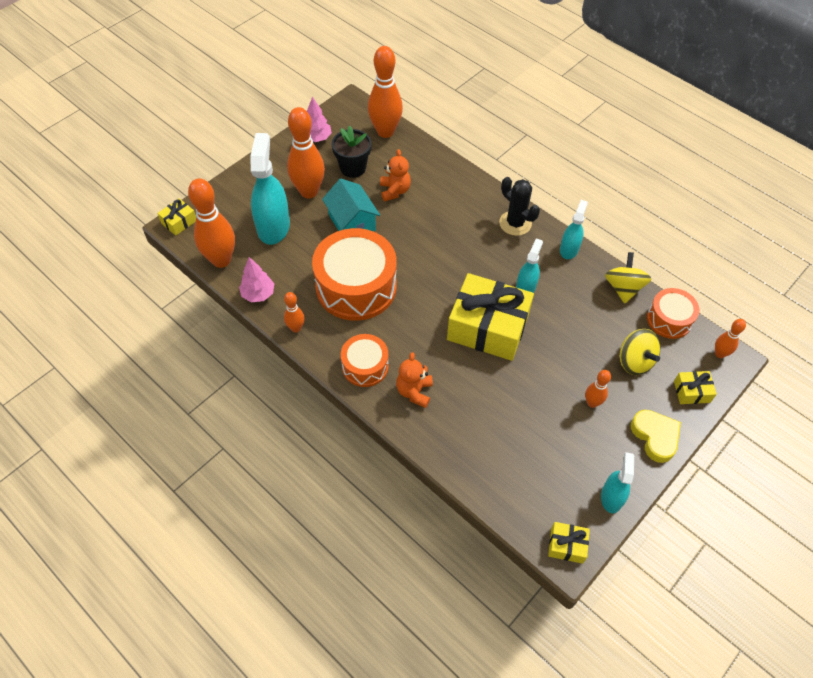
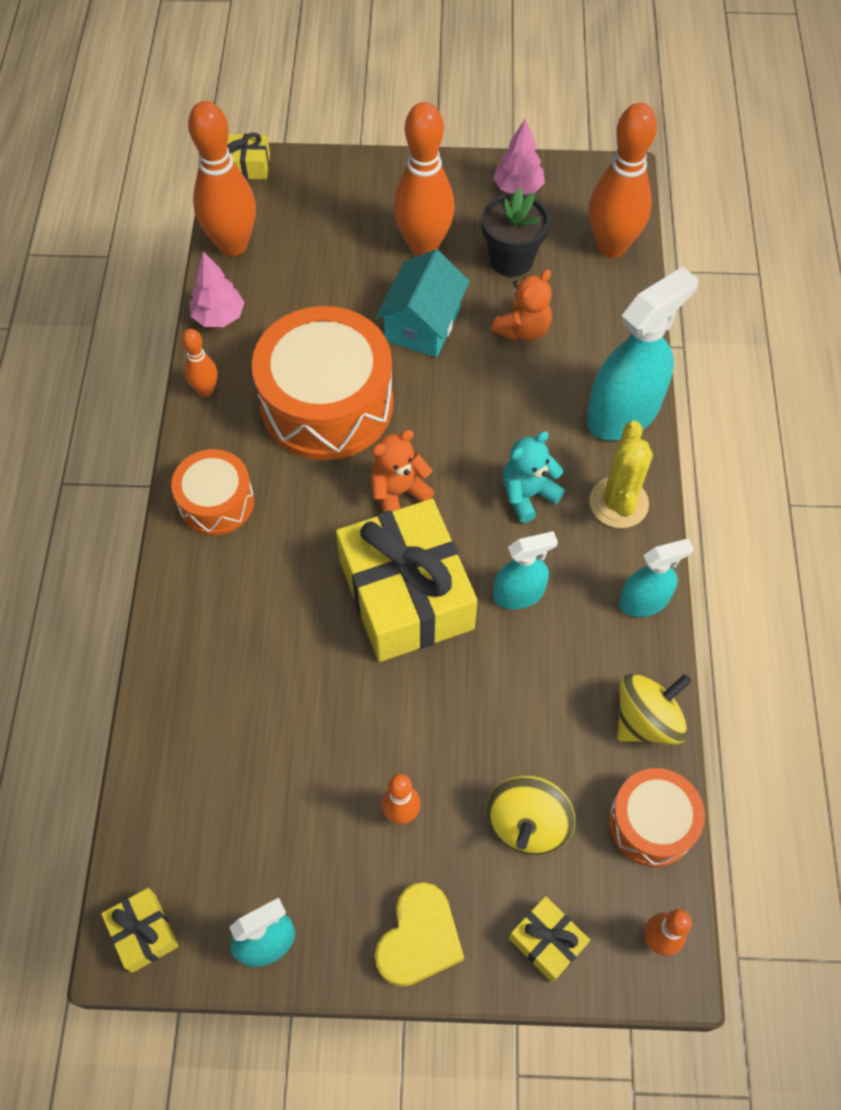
camera: 50 degrees right, 5 degrees up
(273, 226) = (333, 254): turquoise spray bottle -> turquoise spray bottle (623, 413)
(414, 392) = (227, 583): orange teddy bear -> orange teddy bear (398, 492)
(480, 250) = (528, 494): none -> turquoise teddy bear
(515, 223) = (618, 503): black cactus -> yellow cactus

